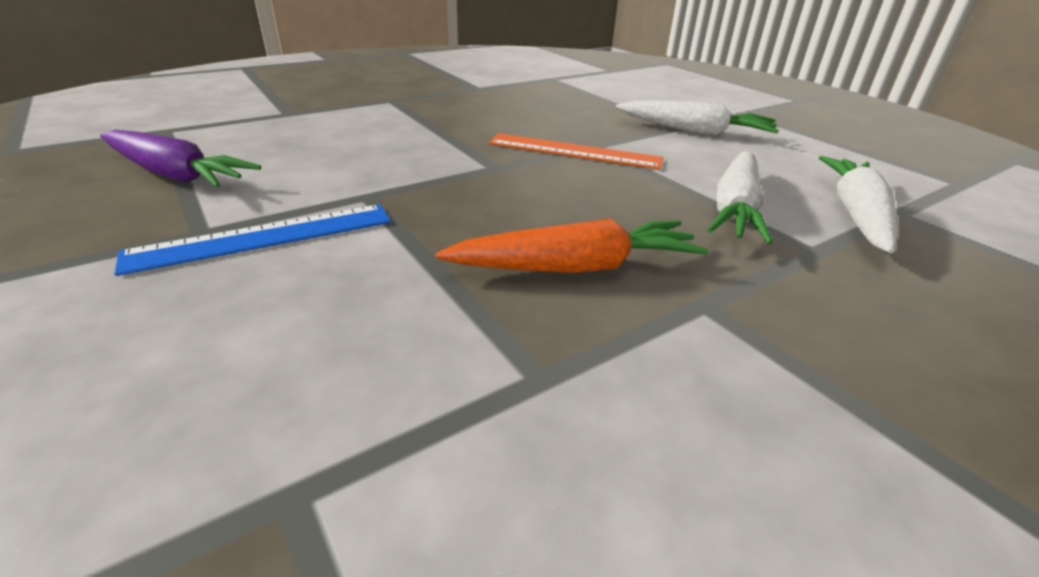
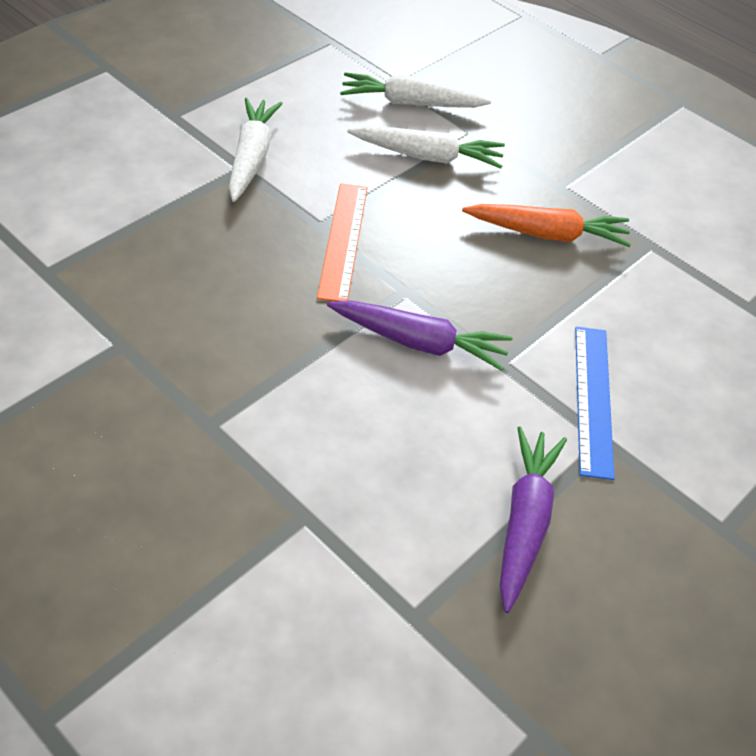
camera: 105 degrees left, 15 degrees up
(264, 237) = (593, 399): blue ruler -> blue ruler turned 45 degrees clockwise
(421, 164) = (420, 343): none -> purple carrot
(577, 267) = (548, 234): orange carrot -> orange carrot turned 120 degrees clockwise

